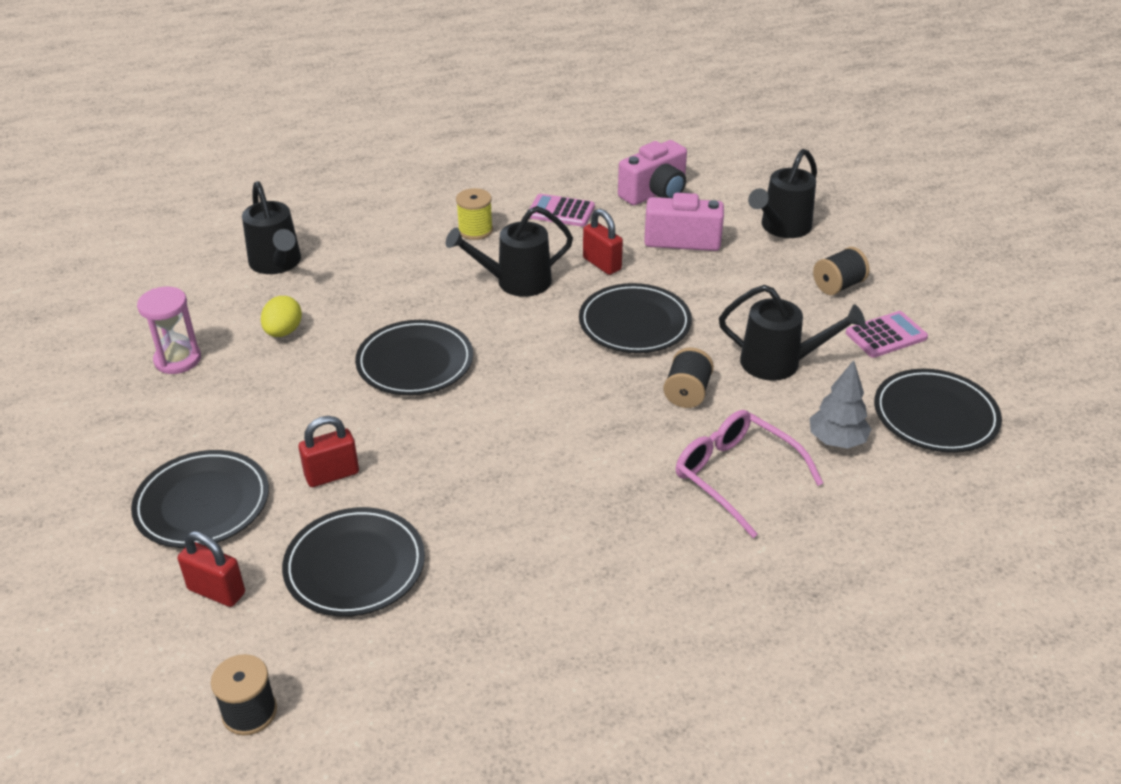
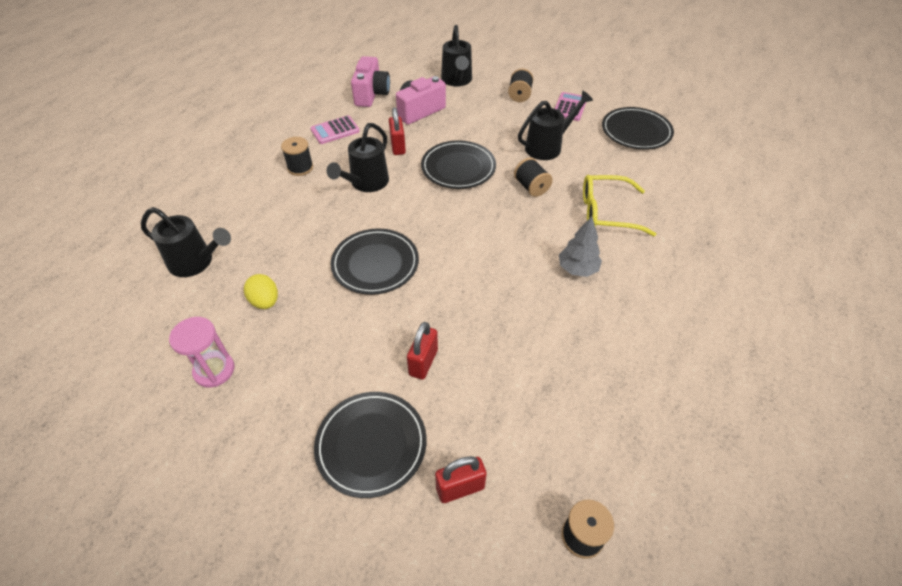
camera: 45 degrees left, 10 degrees up
(355, 566) = (512, 402): black plate -> none
(475, 230) = (300, 168): yellow spool -> black spool
(602, 264) = (398, 147): red padlock -> red padlock turned 75 degrees clockwise
(736, 476) = (607, 212): pink glasses -> yellow glasses
(836, 441) = (619, 168): grey tree -> grey tree (577, 269)

